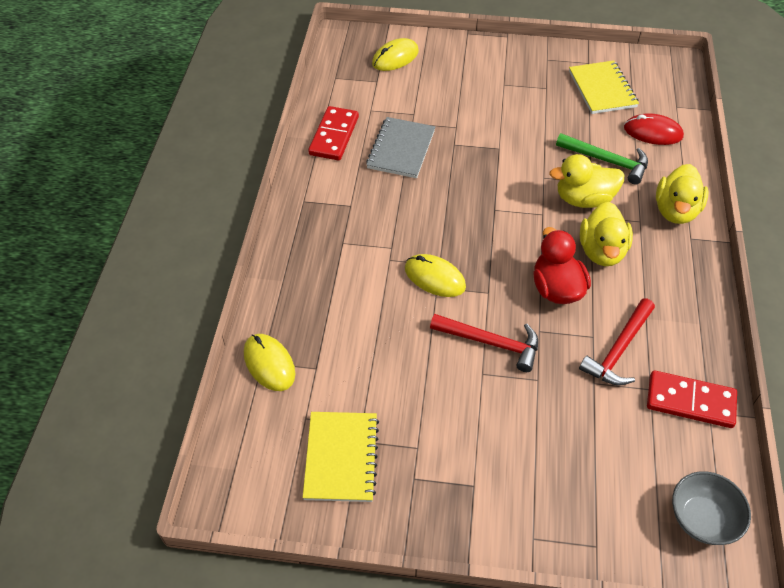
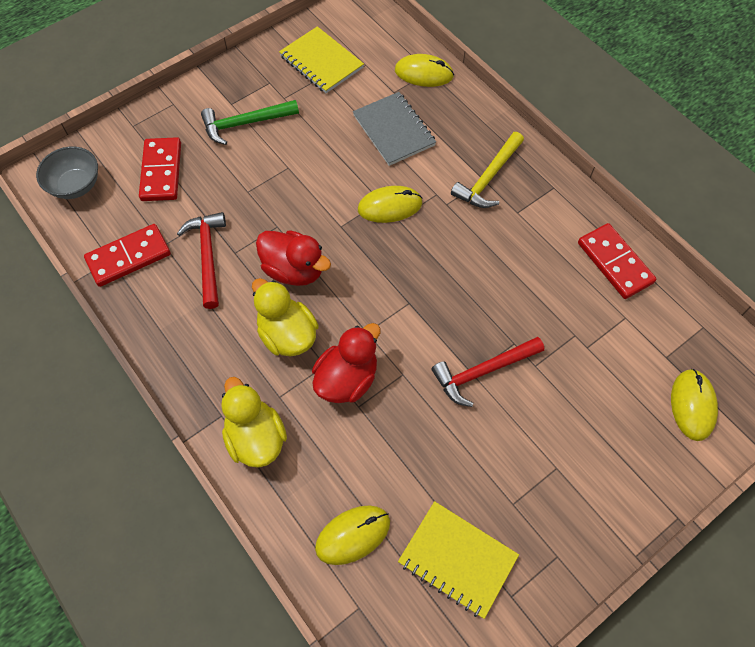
camera: 135 degrees right, 10 degrees up
(338, 241) = (488, 178): none -> yellow hammer
(401, 149) = (548, 297): grey notebook -> grey notebook (394, 130)
(491, 343) = (302, 191): red hammer -> red hammer (482, 372)
(583, 199) = (347, 379): yellow duck -> red duck
(603, 463) = (161, 171): none -> red domino
(607, 161) = (365, 447): green hammer -> green hammer (245, 123)
(653, 132) = (353, 535): red mouse -> yellow mouse

